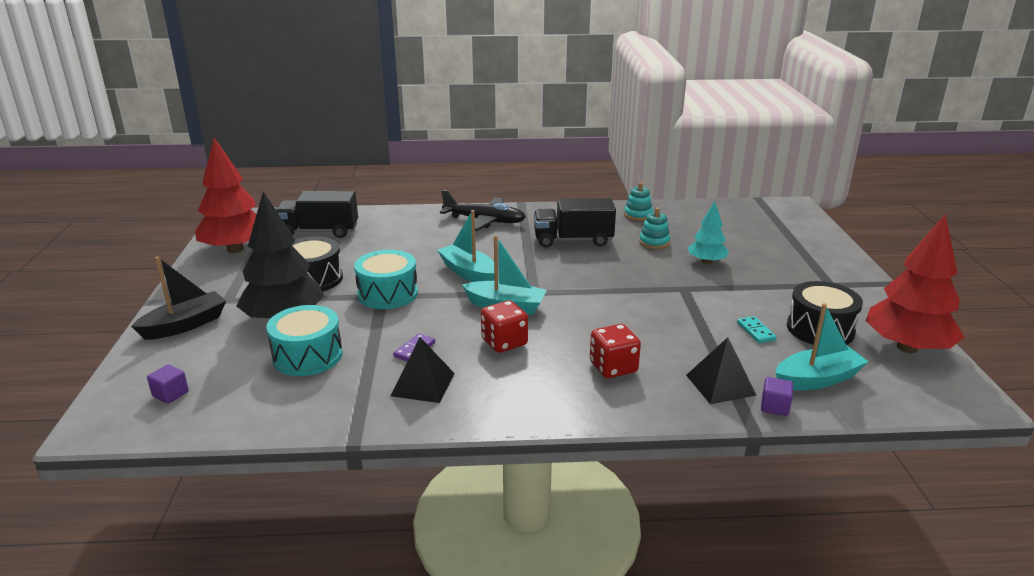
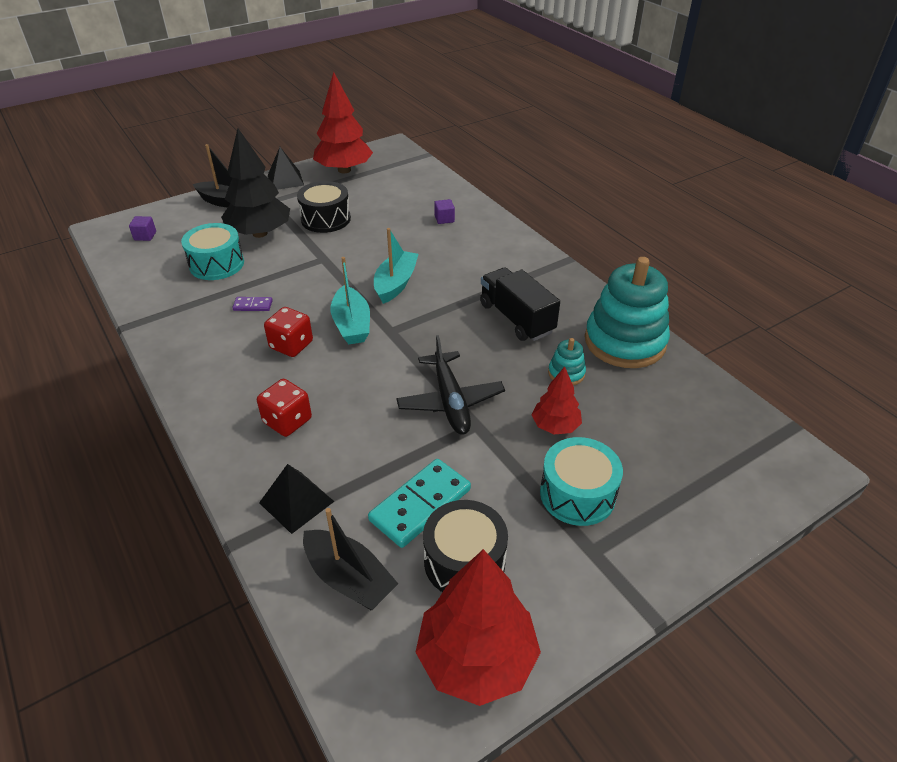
camera: 60 degrees right, 15 degrees up
(319, 232) = (403, 188): black truck -> none
(387, 294) = (328, 259): turquoise drum -> turquoise drum (577, 494)
(423, 384) = (207, 328): black pyramid -> black pyramid (285, 180)
(485, 221) = (505, 254): black plane -> black plane (450, 401)
(638, 215) = (625, 342): turquoise stacking toy -> turquoise stacking toy, size x2.30
(706, 262) = (555, 426): turquoise tree -> red tree
(756, 331) = (420, 505): turquoise domino -> turquoise domino, size x2.04
(774, 407) = (276, 553): purple cube -> purple cube (444, 219)
(817, 379) = (349, 578): turquoise boat -> black boat

